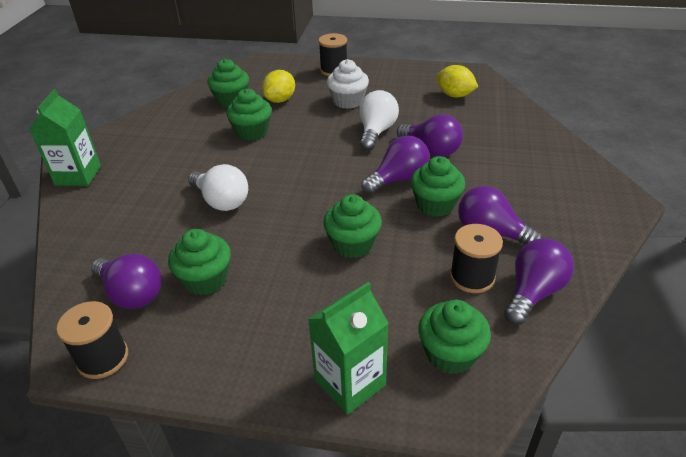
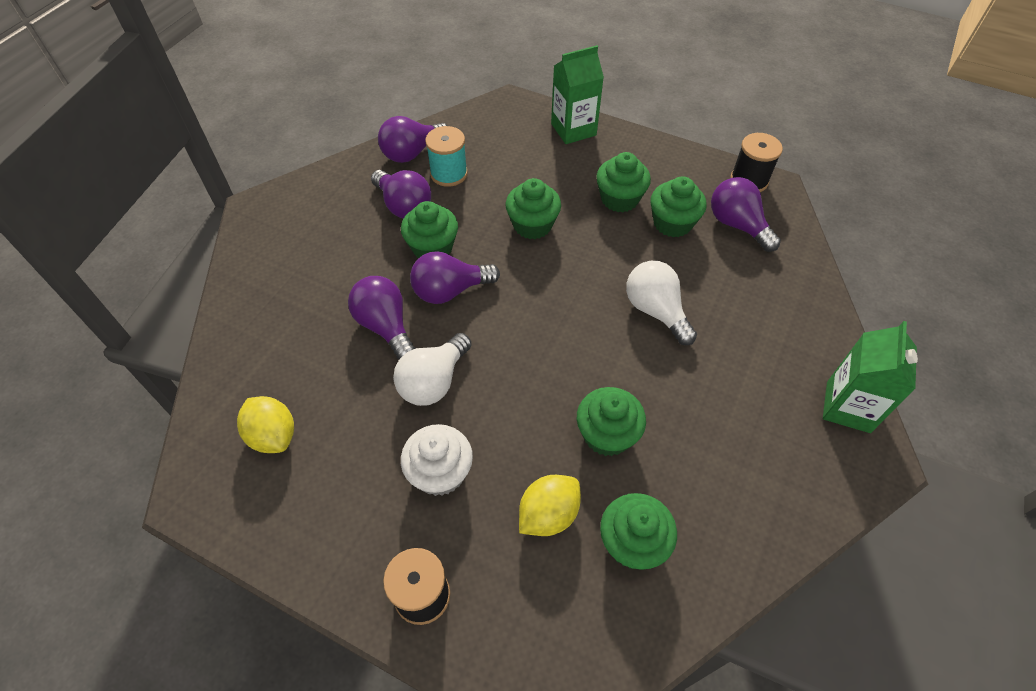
camera: 165 degrees left, 15 degrees up
(450, 353) = (499, 130): green cupcake -> green cupcake (619, 199)
(472, 277) = (449, 174): black spool -> turquoise spool

